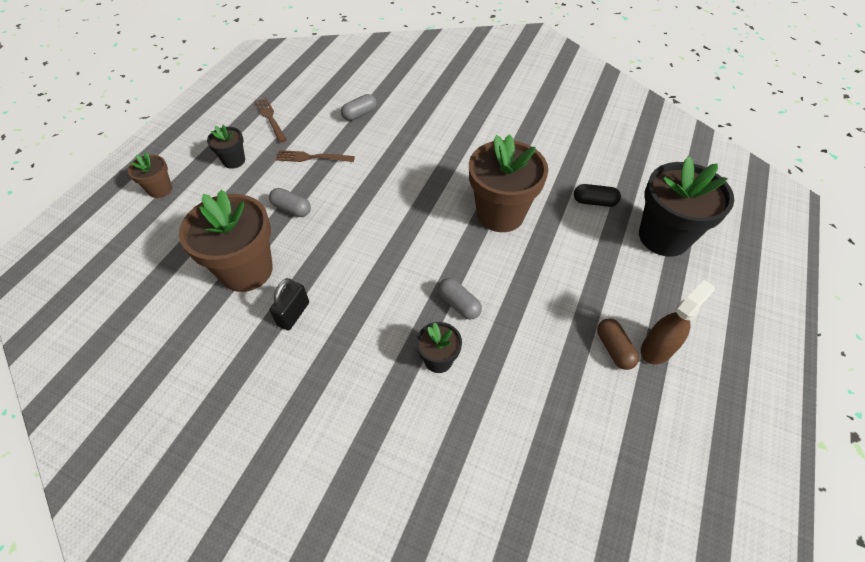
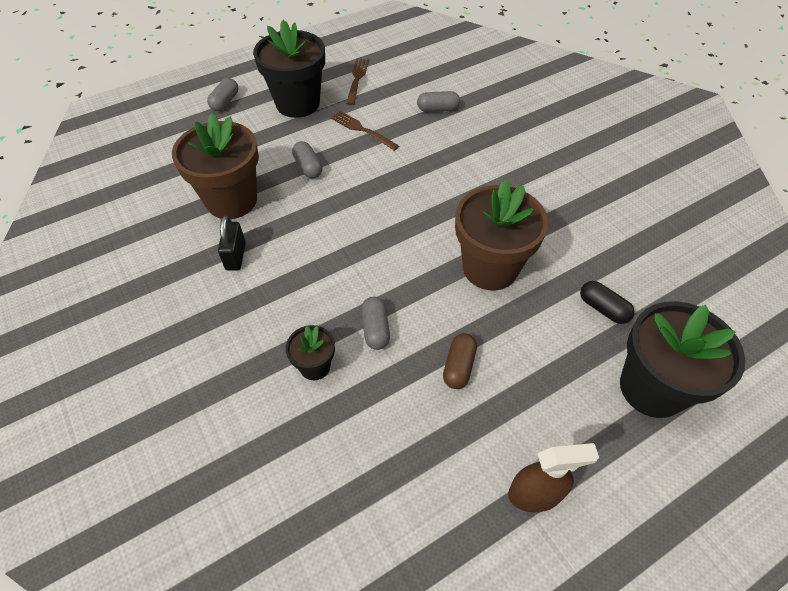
camera: 35 degrees right, 0 degrees up
(160, 189) = (225, 102): brown flower pot -> grey capsule
(234, 161) = (298, 103): black flower pot -> black flower pot, size x2.01
(293, 314) = (235, 256): black padlock -> black padlock turned 60 degrees counterclockwise
(614, 349) = (487, 464): brown capsule -> brown capsule (458, 366)

